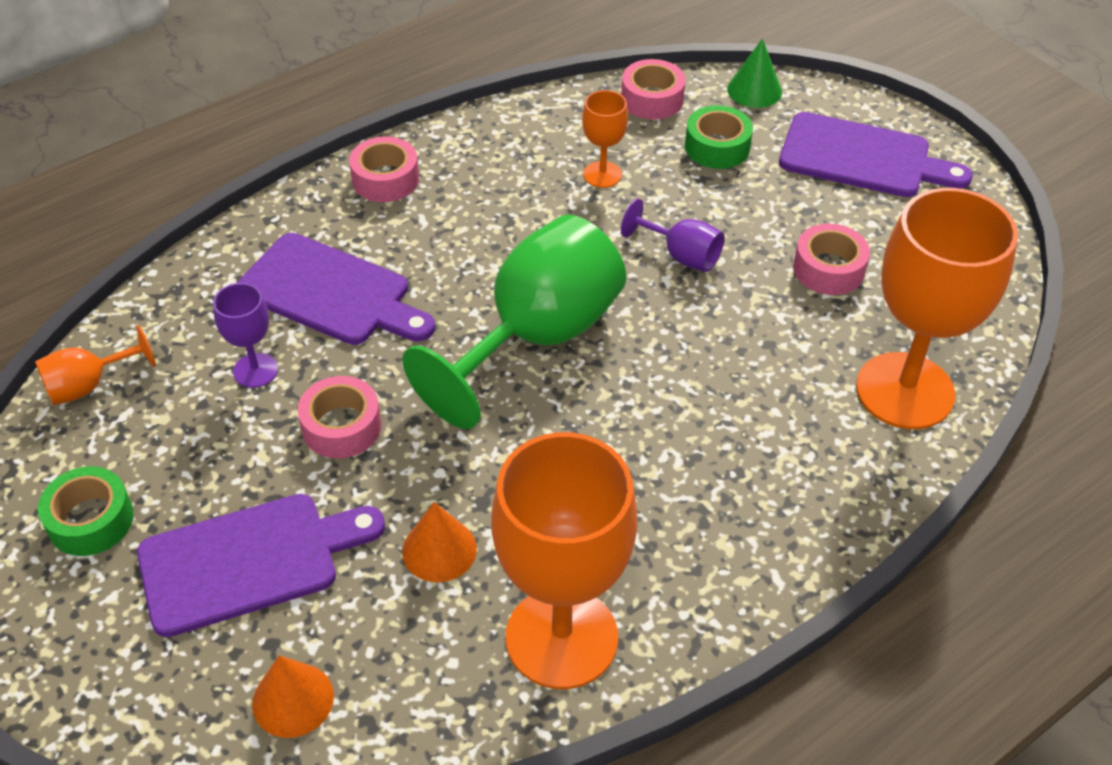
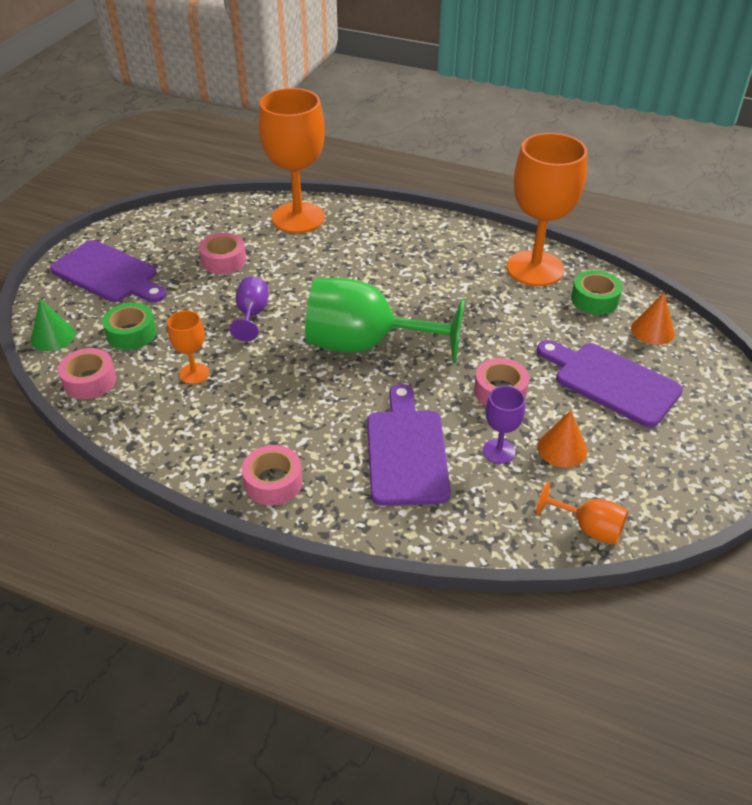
camera: 120 degrees left, 5 degrees down
(90, 520) = (662, 460): green tape -> green tape (594, 300)
(439, 550) = (533, 321): orange cone -> orange cone (562, 448)
(862, 158) = (108, 274): purple cutting board -> purple cutting board turned 135 degrees clockwise

